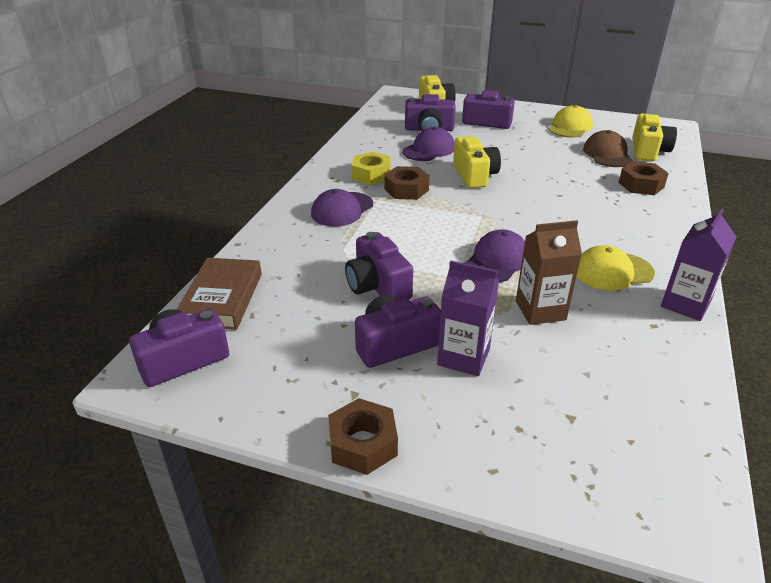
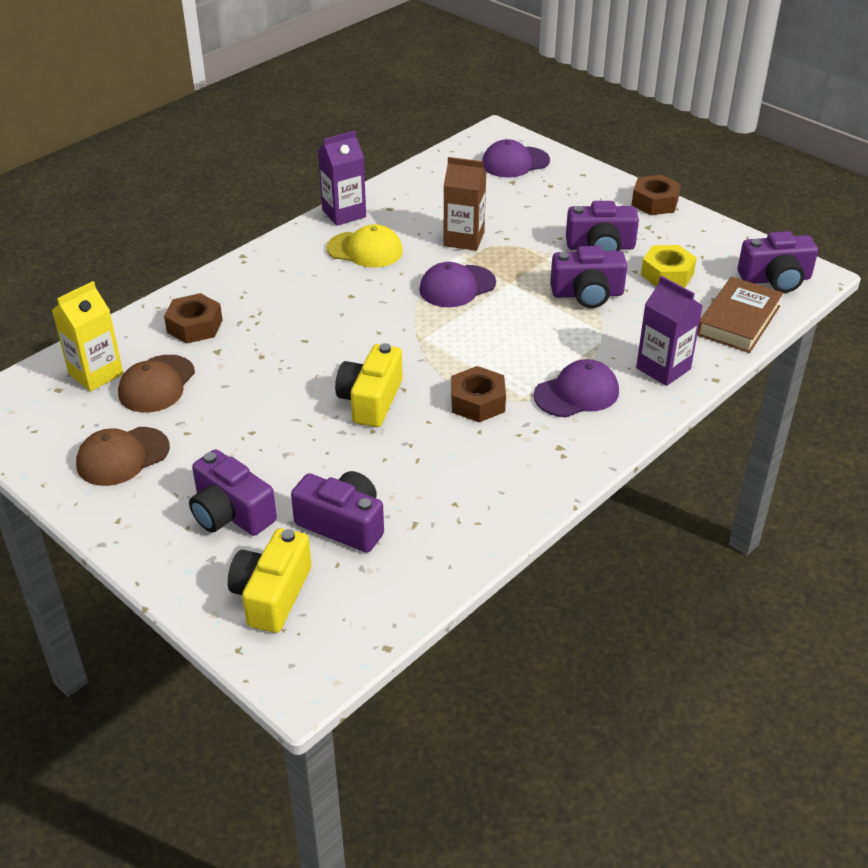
camera: 155 degrees left, 5 degrees up
(371, 175) = (506, 443): yellow nut -> yellow nut (667, 274)
(377, 286) = (587, 294): purple camera -> purple camera turned 90 degrees clockwise
(429, 150) = (386, 471): purple cap -> purple cap (515, 162)
(463, 357) = (554, 226): purple carton -> purple carton (663, 368)
(570, 127) = (122, 457): yellow cap -> brown cap
(648, 150) = (96, 374): yellow camera -> yellow carton

